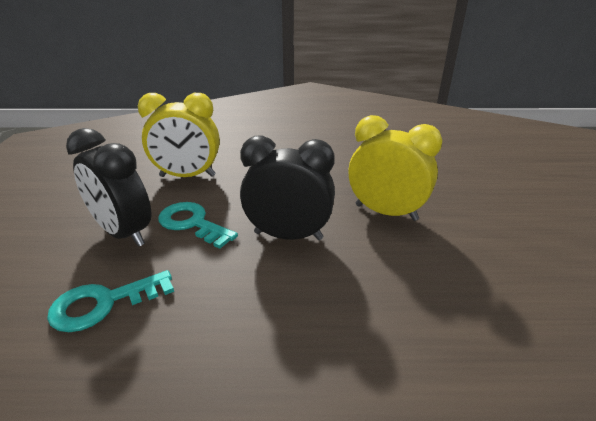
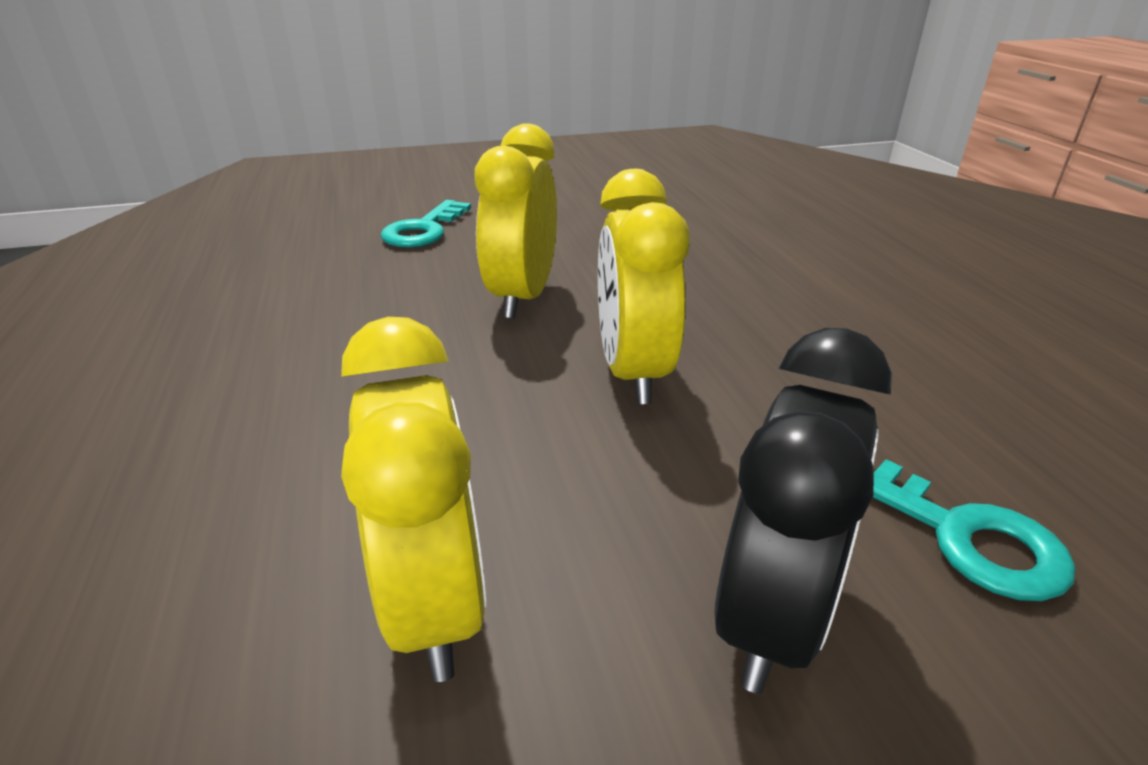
camera: 105 degrees left, 0 degrees up
(192, 223) = (662, 503): turquoise key -> turquoise key (423, 230)
(288, 235) = (633, 372): black clock -> yellow clock

